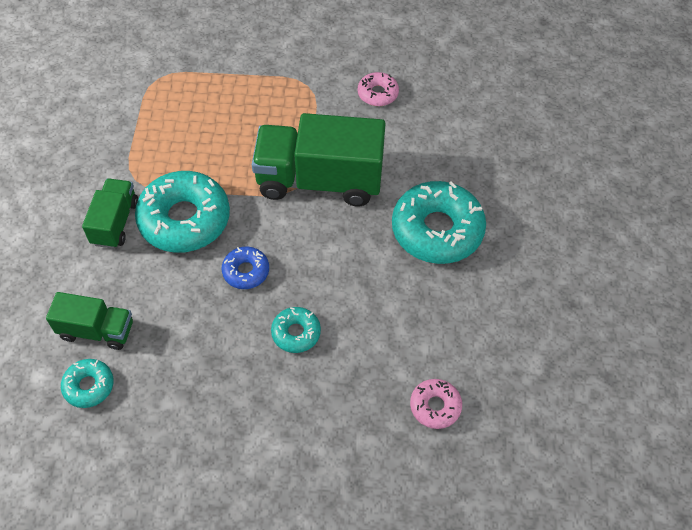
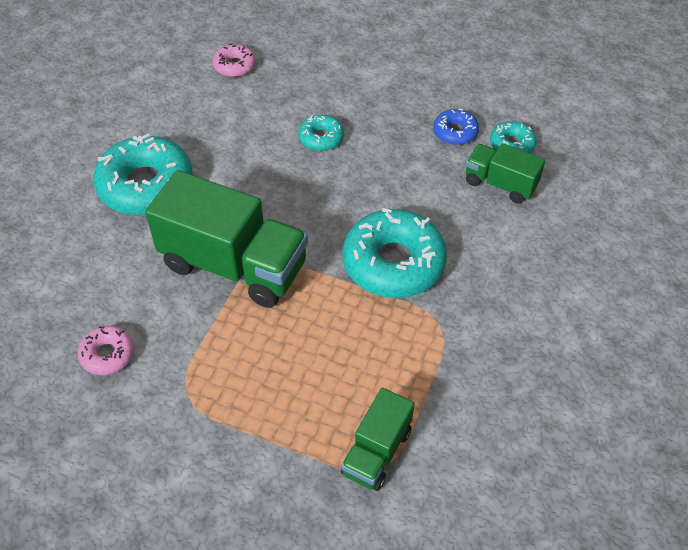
camera: 160 degrees left, 5 degrees down
(115, 222) = (469, 280): green truck -> green truck (377, 452)
(246, 271) = (347, 197): blue donut -> blue donut (455, 132)

